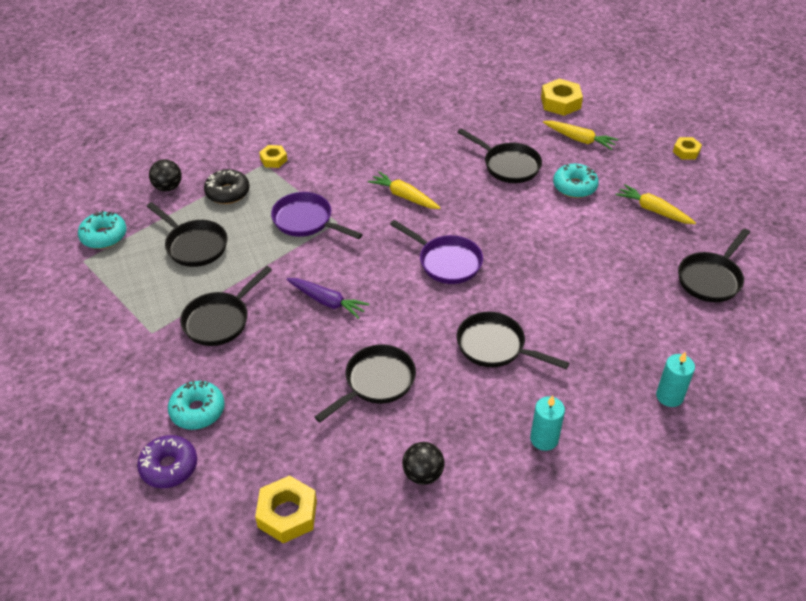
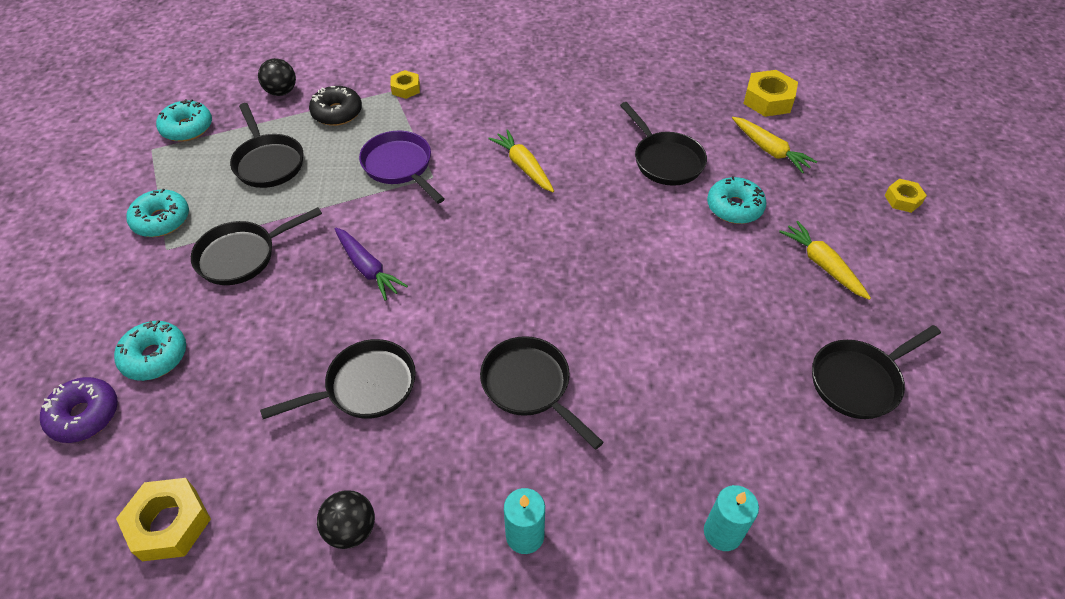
camera: 20 degrees right, 5 degrees up
(132, 312) = (161, 220): none -> turquoise donut
(446, 262) = (529, 259): purple pan -> none

